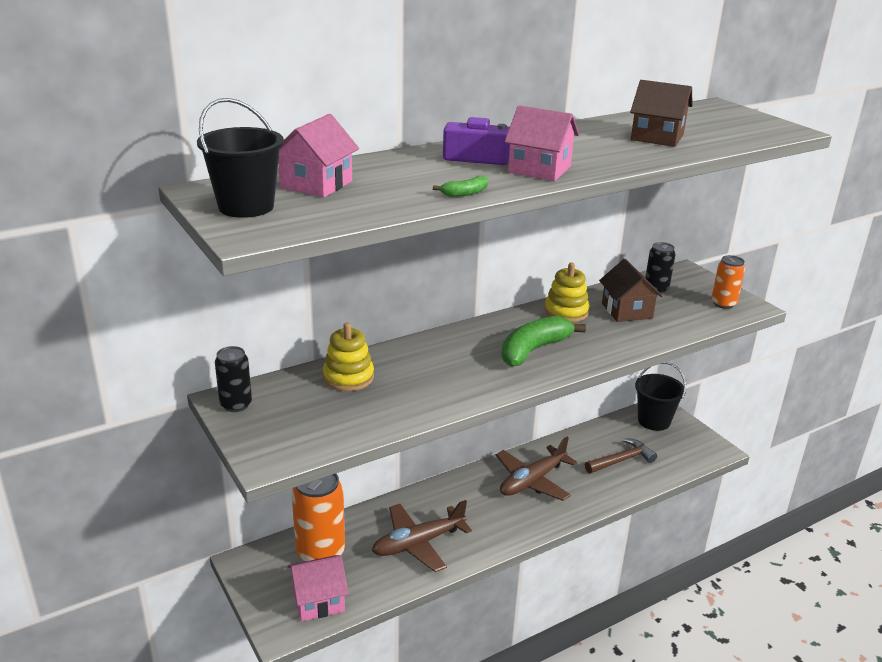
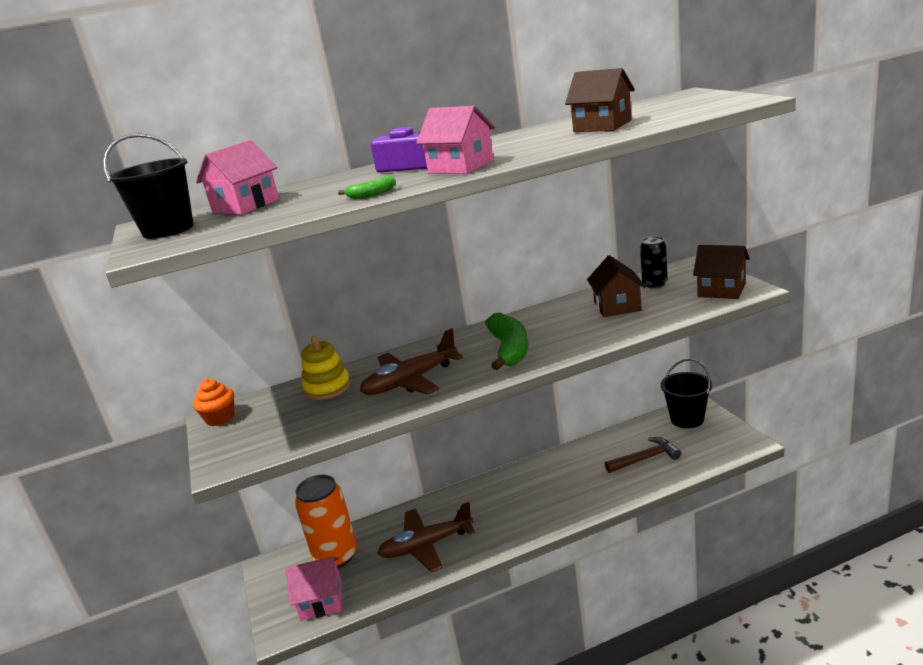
camera: 15 degrees right, 5 degrees down
(236, 405) = (220, 418): black can -> orange cupcake
(532, 481) = (550, 483): brown plane -> brown plane (410, 381)
(533, 350) = (509, 350): green banana -> green banana turned 120 degrees clockwise
(566, 312) = (556, 313): yellow stacking toy -> none
(723, 304) = (721, 290): orange can -> brown house

